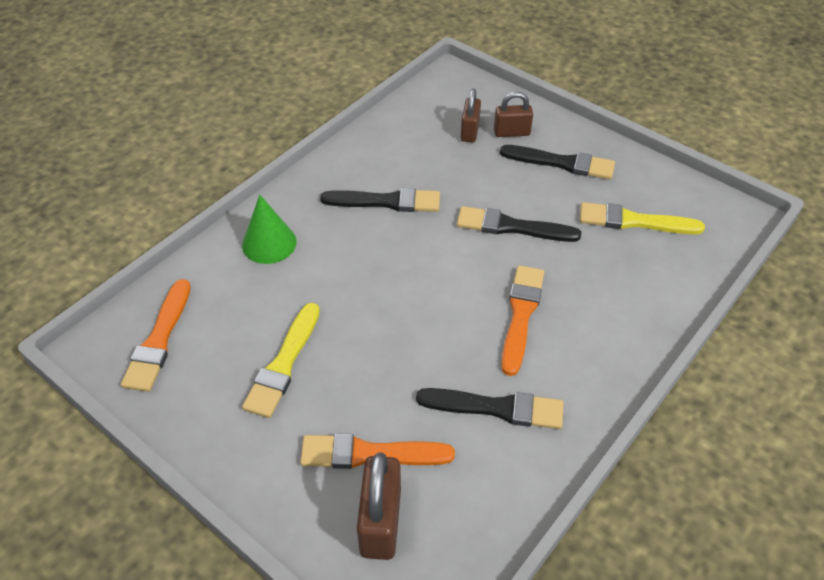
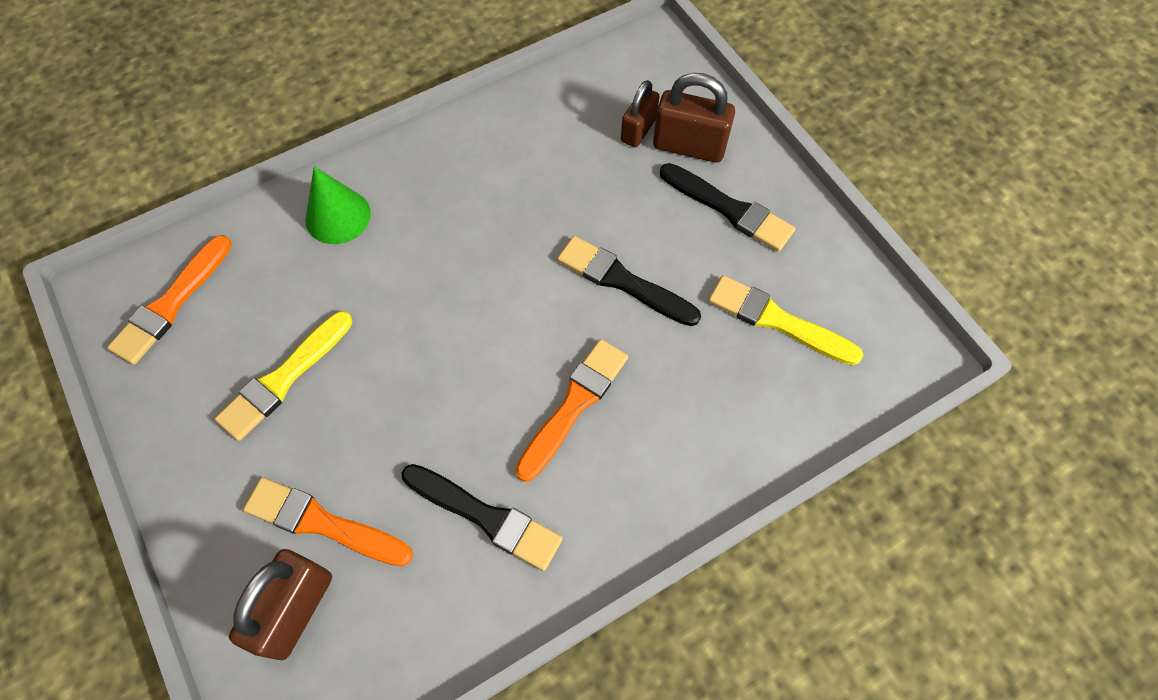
camera: 20 degrees right, 15 degrees up
(386, 201) = (493, 200): black brush -> none
(511, 132) = (689, 146): brown padlock -> brown padlock, size x1.54

